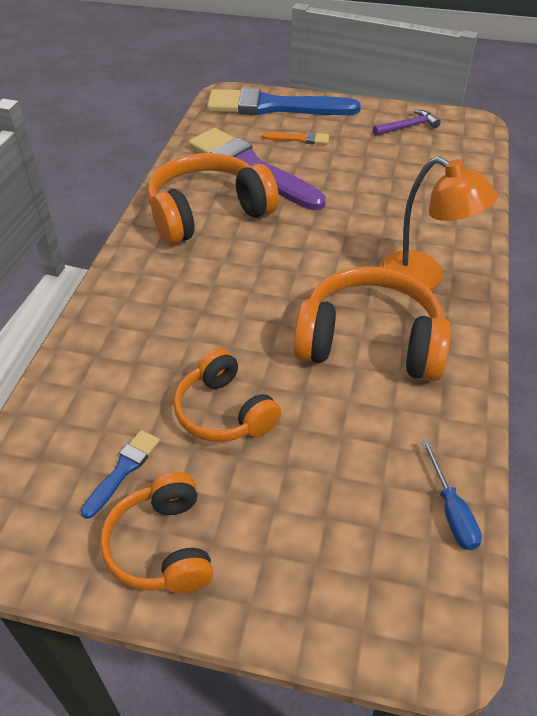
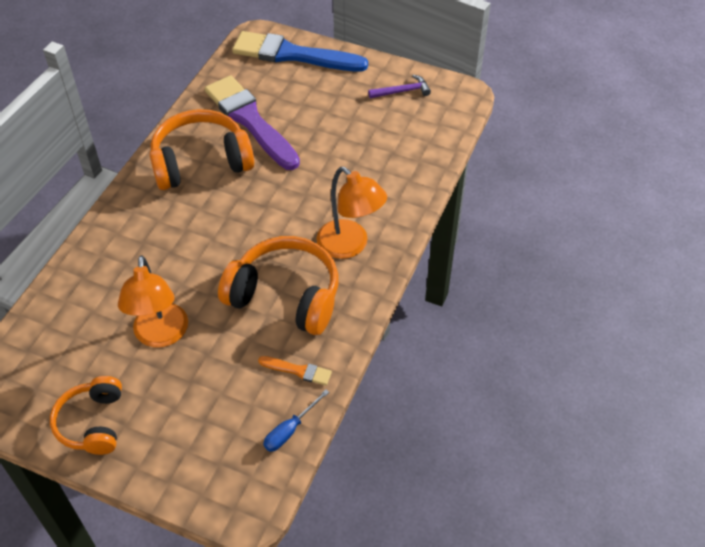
camera: 10 degrees right, 5 degrees up
(123, 470) = (80, 367): blue brush -> none
(224, 412) = (161, 335): orange headphones -> orange lamp
(299, 139) = (302, 93): orange brush -> orange brush (298, 371)
(451, 511) = (290, 430): blue screwdriver -> blue screwdriver turned 45 degrees clockwise

